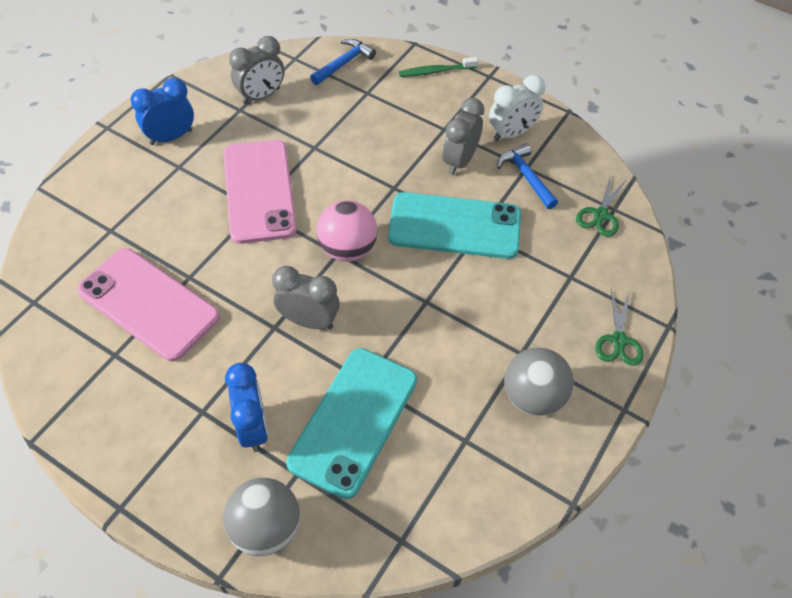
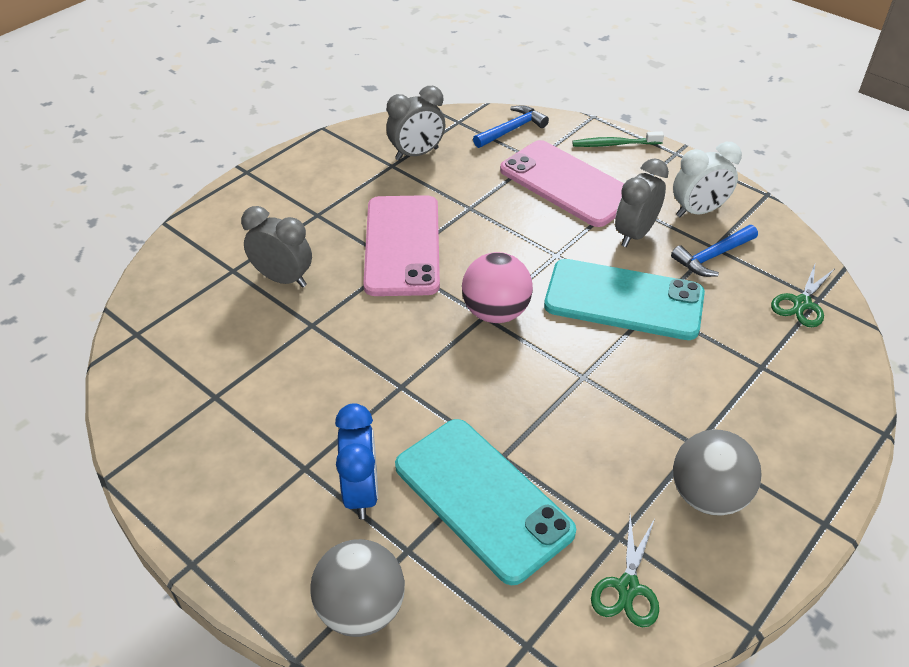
camera: 10 degrees right, 10 degrees down
(148, 304) = (261, 348): pink phone -> pink phone (567, 184)
(171, 137) = (313, 186): blue clock -> none
(309, 321) = (442, 383): grey clock -> grey clock (283, 279)
(353, 421) = (482, 498): turquoise phone -> turquoise phone turned 75 degrees counterclockwise
(526, 177) = (713, 256): blue hammer -> blue hammer turned 105 degrees counterclockwise
(618, 340) = (820, 443): green scissors -> green scissors (627, 588)

